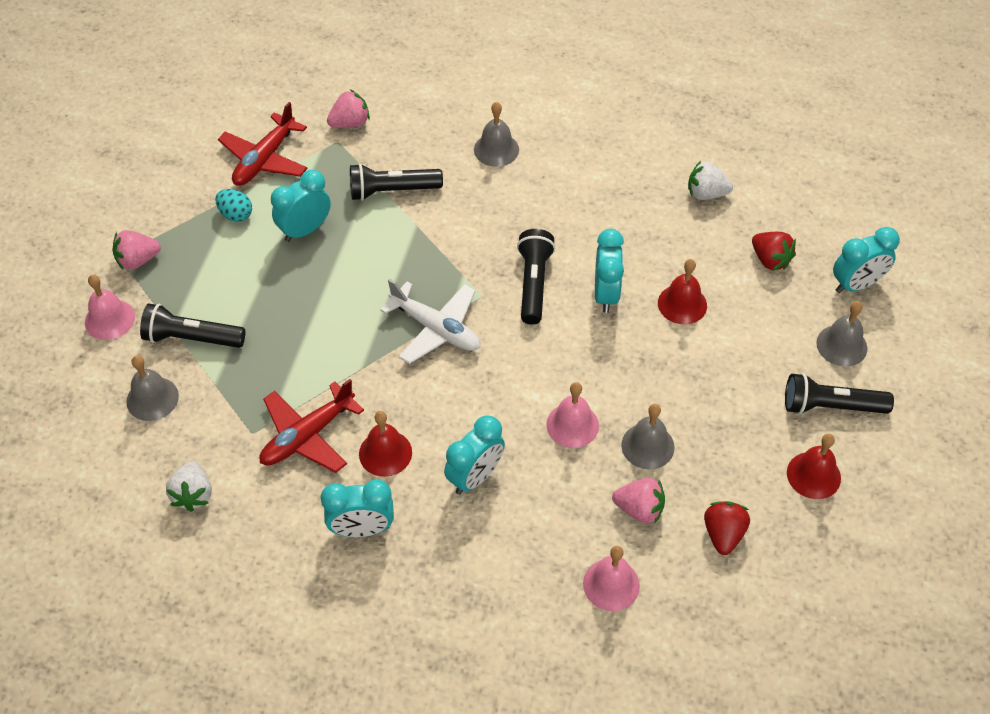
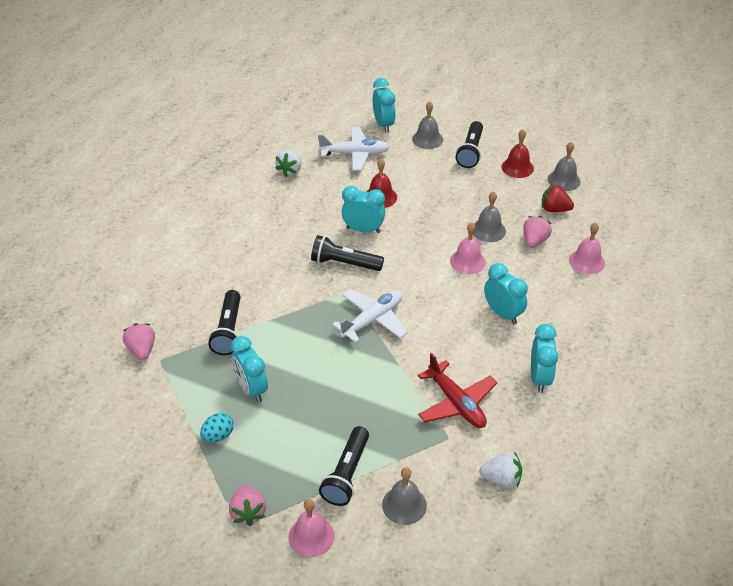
camera: 80 degrees left, 10 degrees down
(265, 159) = (161, 411): red plane -> none
(385, 453) = (477, 359): red bell -> none
(496, 149) = (208, 266): grey bell -> grey bell (564, 180)
(770, 260) = (355, 154): red strawberry -> white plane

